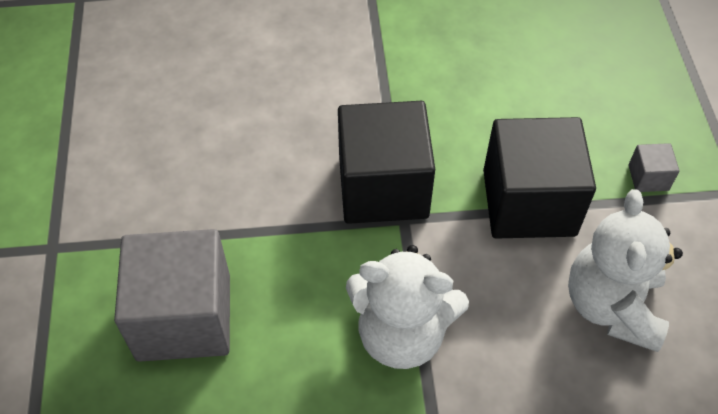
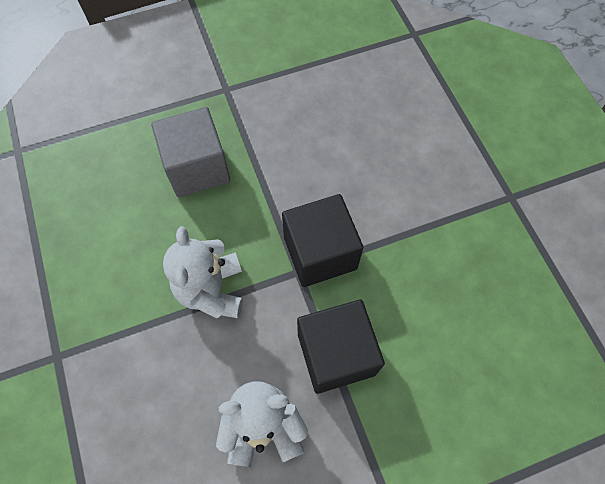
camera: 75 degrees right, 10 degrees up
(648, 177) = (387, 444): grey cube -> none

